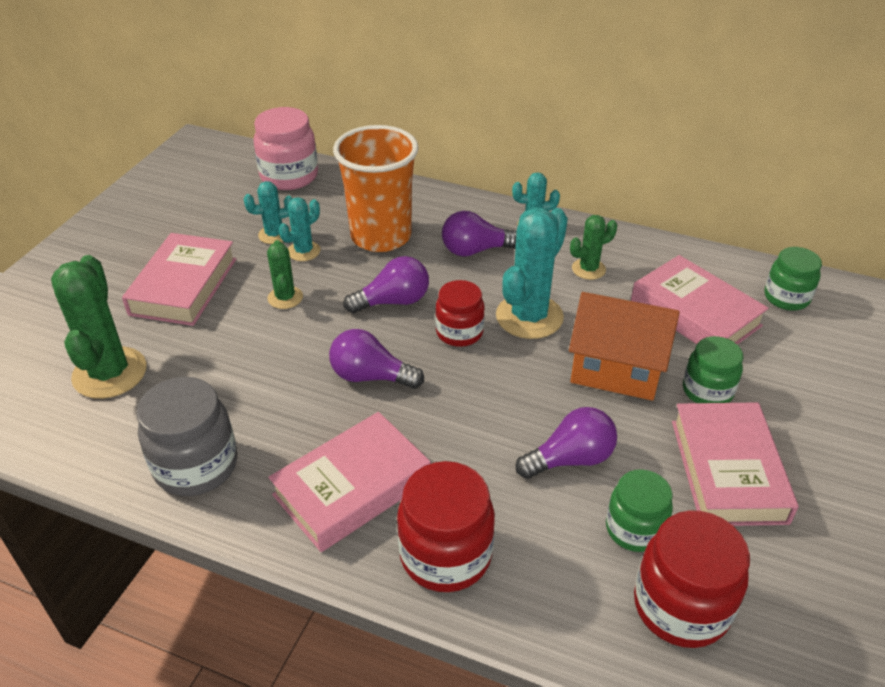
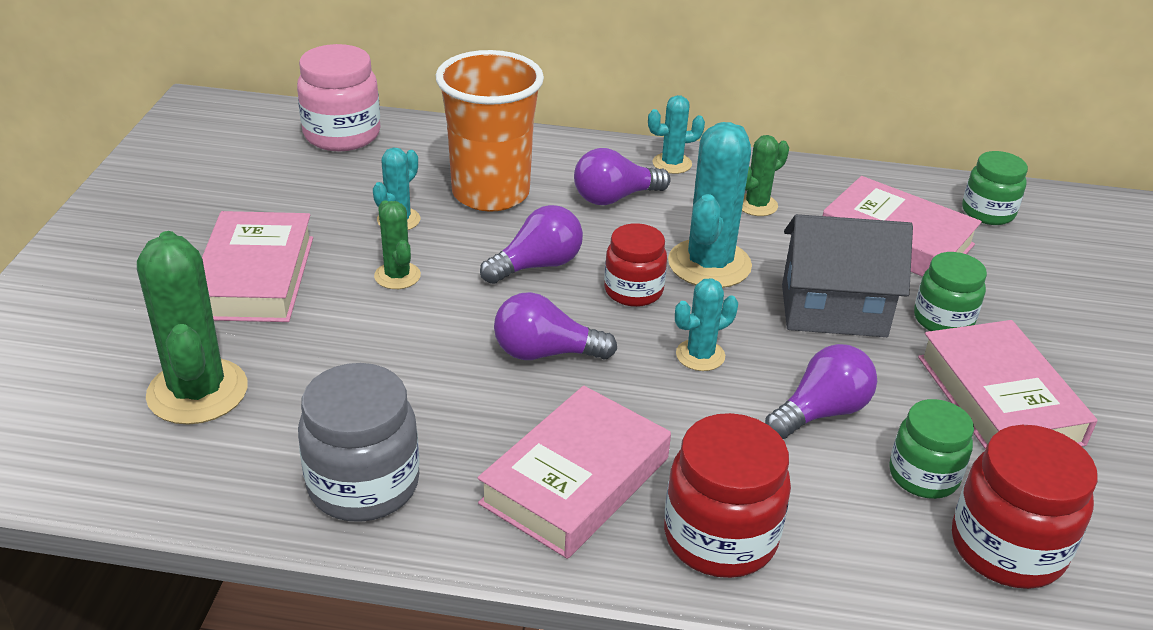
camera: 15 degrees left, 5 degrees down
(274, 234) = (351, 204): turquoise cactus -> turquoise cactus (700, 355)
(616, 370) = (833, 311): orange house -> grey house

